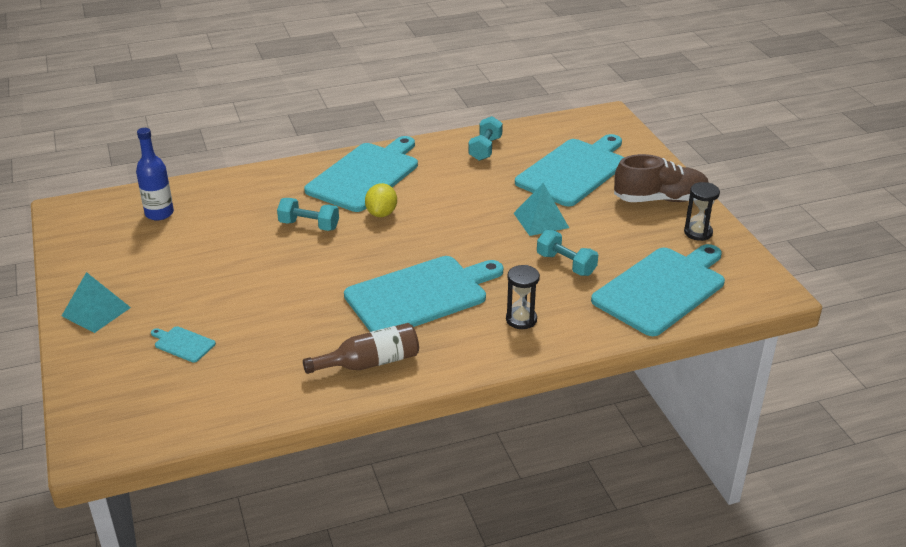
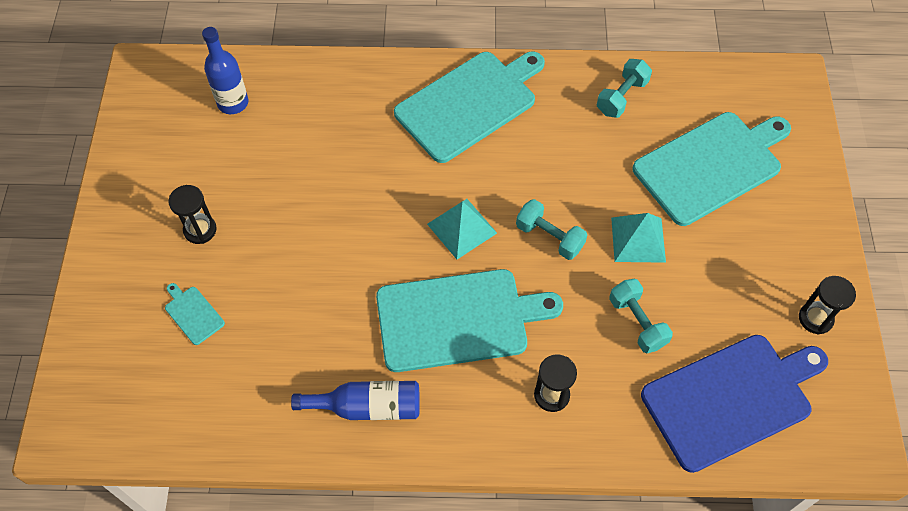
camera: 20 degrees right, 25 degrees up
(96, 311) = (125, 236): turquoise pyramid -> turquoise pyramid (462, 228)
(165, 292) = (200, 230): none -> black hourglass
(309, 225) = (380, 169): turquoise dumbbell -> turquoise dumbbell (549, 237)
(370, 363) = (367, 406): brown bottle -> blue bottle
(381, 213) = (464, 173): yellow lemon -> none
(660, 199) = (794, 246): brown shoe -> none
(661, 289) = (731, 399): turquoise cutting board -> blue cutting board

